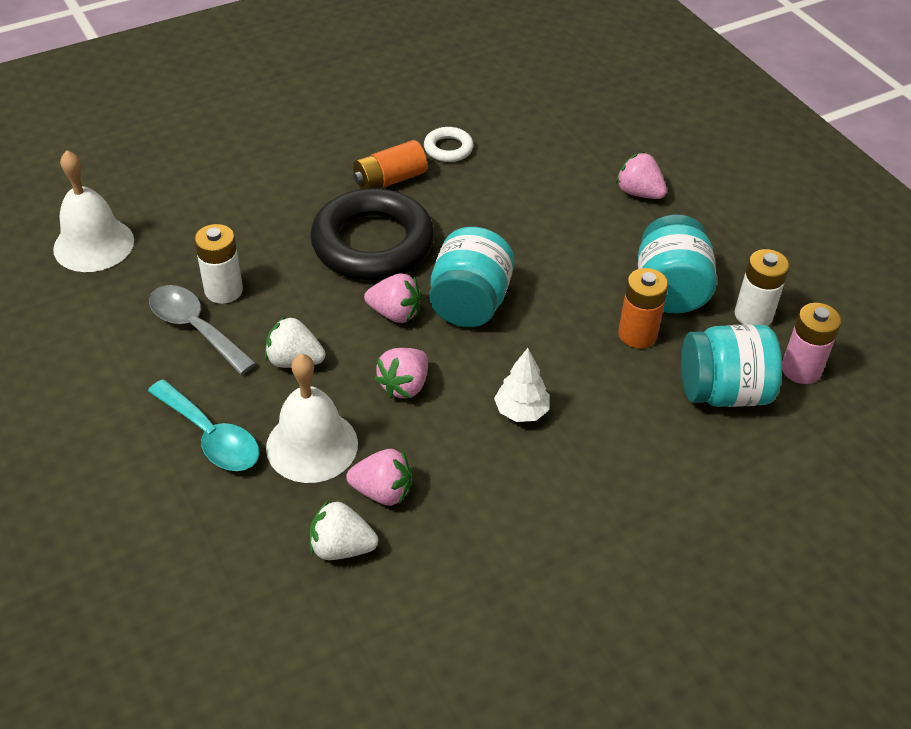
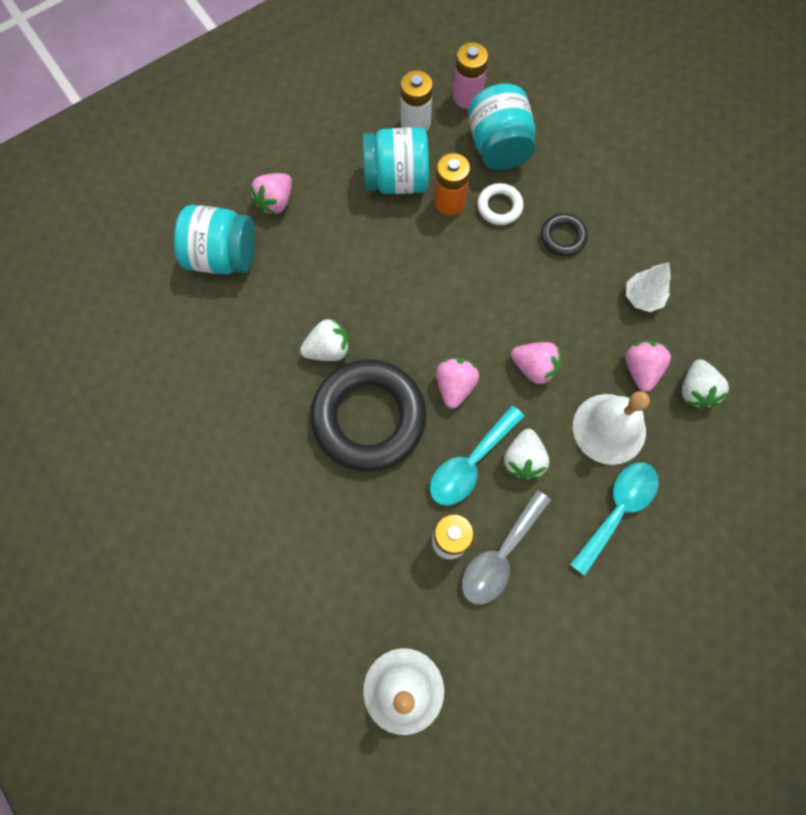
camera: 95 degrees left, 25 degrees up
(302, 316) = (470, 463): none -> turquoise spoon
(389, 180) = (276, 416): orange battery -> none
(448, 148) = (223, 367): white ring -> white ring (499, 207)
(456, 220) = (328, 349): none -> white strawberry
(469, 303) = (433, 327): turquoise jar -> turquoise jar (223, 256)
(521, 411) = (544, 280): white tree -> white tree (643, 297)
(583, 440) = (562, 237): none -> black ring

